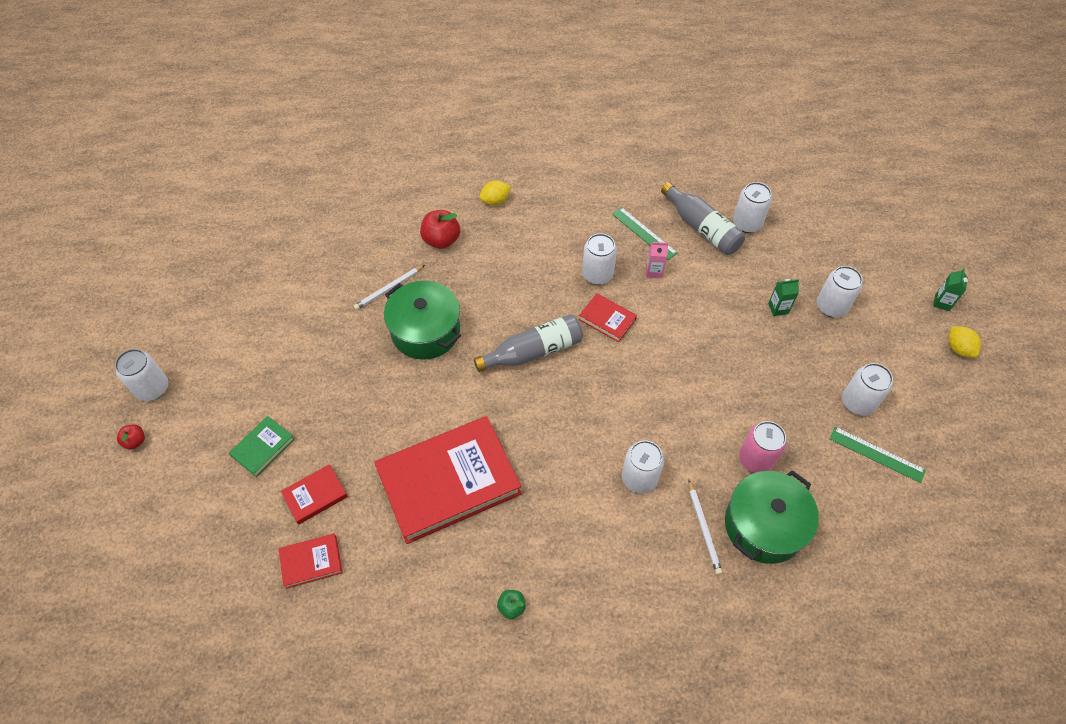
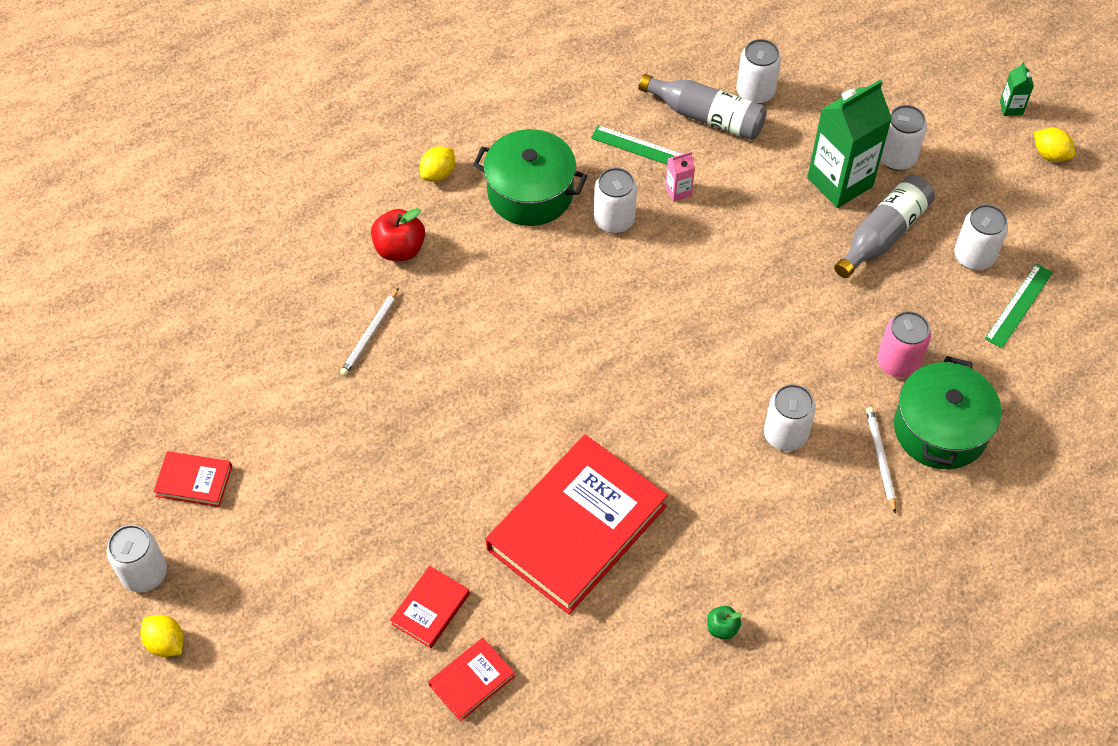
camera: 25 degrees left, 0 degrees up
(135, 441) = (166, 643): red apple -> yellow lemon
(263, 447) = (332, 583): green book -> none
(425, 331) = (447, 368): green pot -> green pot (530, 193)
(533, 351) = (589, 341): grey bottle -> grey bottle (883, 234)
(607, 319) = (654, 269): red book -> red book (194, 481)
(703, 528) = (880, 459): white pencil -> white pencil turned 150 degrees counterclockwise
(778, 308) = (840, 182): green carton -> green carton, size x2.33
(876, 454) = (1018, 305): green ruler -> green ruler turned 60 degrees counterclockwise

